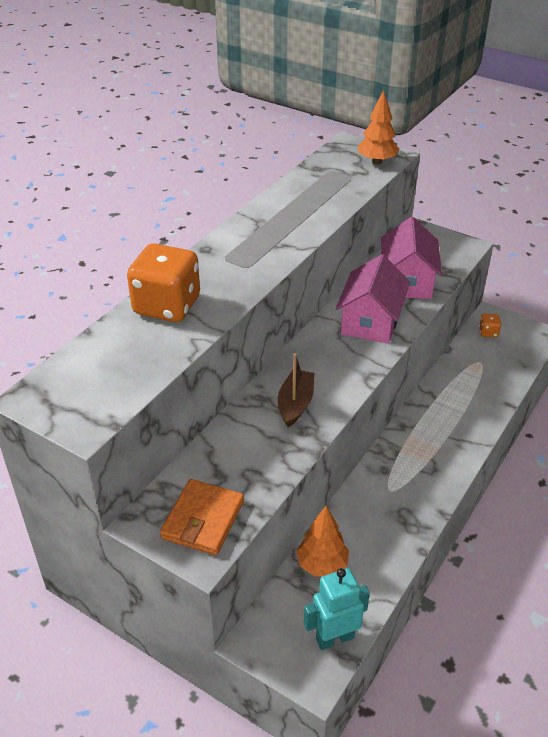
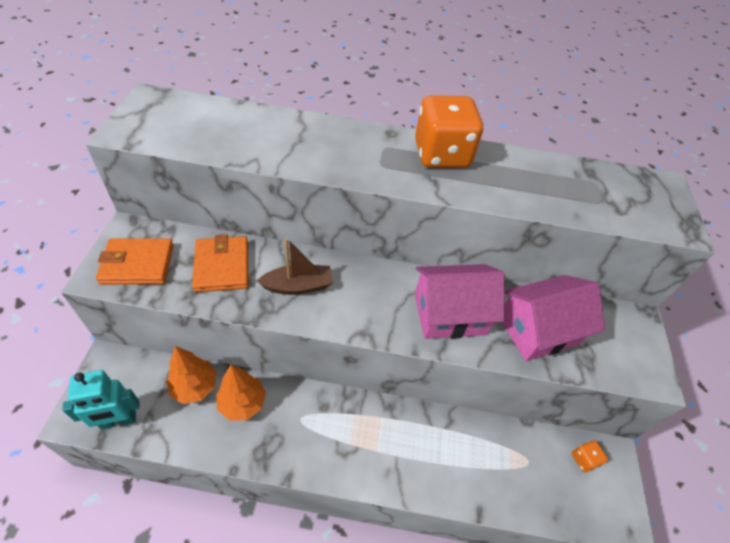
camera: 60 degrees right, 10 degrees up
(167, 306) = (294, 132): orange dice -> orange dice (441, 155)
(242, 453) = (222, 266): none -> orange wallet
(334, 638) = (118, 421): turquoise robot -> turquoise robot turned 120 degrees clockwise
(377, 161) = (653, 216): orange tree -> orange tree (243, 403)

